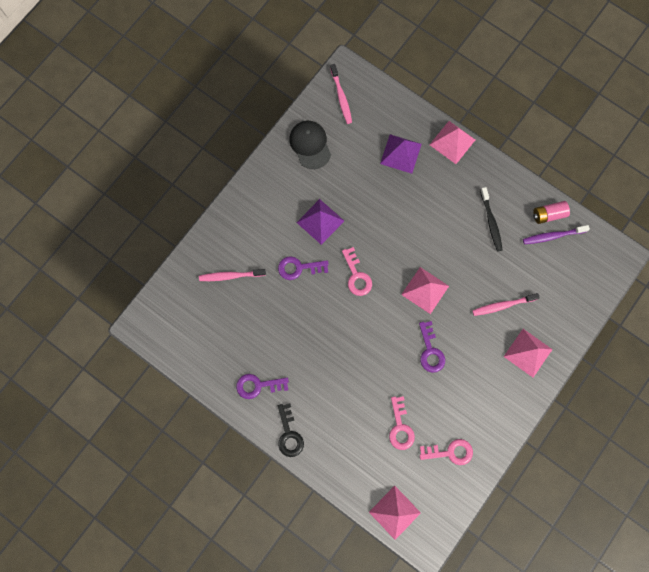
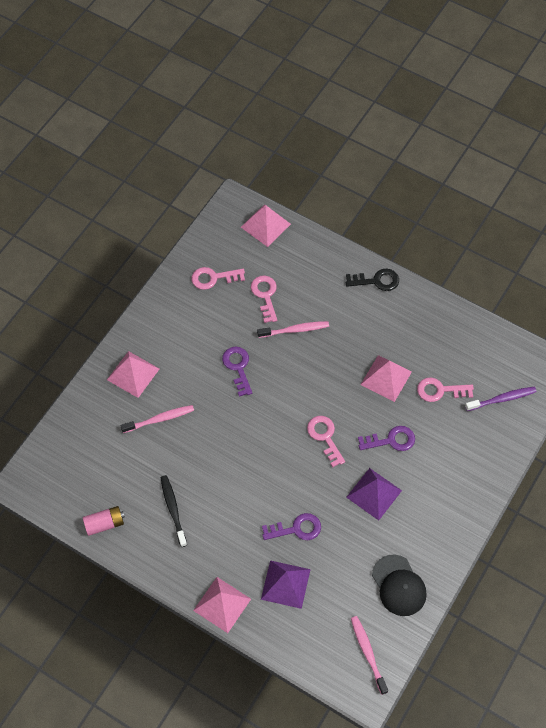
camera: 175 degrees right, 15 degrees down
(230, 276) = (466, 425): pink toothbrush -> pink toothbrush (295, 330)
(248, 311) = (440, 390): none -> pink key
(258, 386) = (416, 321): purple key -> purple key (296, 528)
(289, 434) = (377, 281): black key -> black key turned 105 degrees clockwise
(425, 290) = (247, 428): pink pyramid -> pink pyramid (386, 378)
(553, 236) = (100, 499): purple toothbrush -> purple toothbrush (502, 399)

